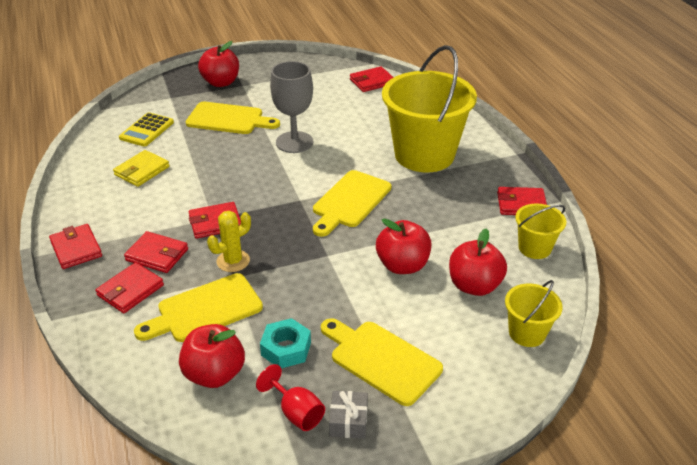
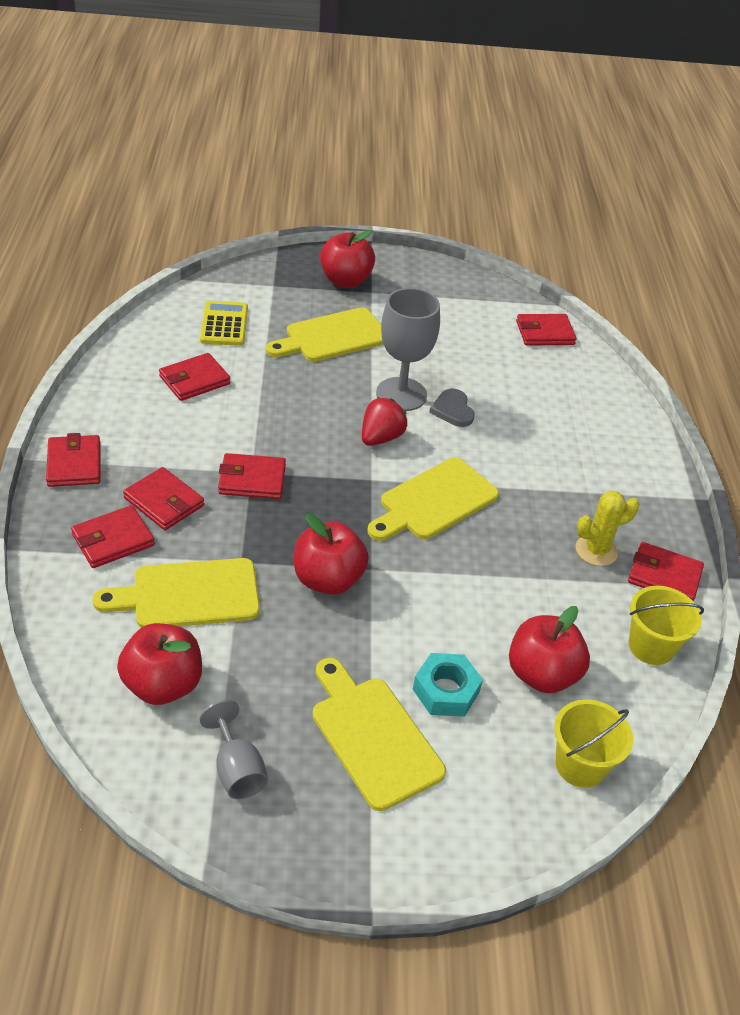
camera: 15 degrees right, 5 degrees up
(142, 171) = (194, 380): yellow wallet -> red wallet
(146, 130) = (224, 324): yellow calculator -> yellow calculator turned 135 degrees clockwise
(229, 119) = (332, 337): yellow cutting board -> yellow cutting board turned 120 degrees clockwise
(233, 261) = (250, 539): yellow cactus -> yellow cactus (596, 550)
(286, 349) = (262, 680): turquoise nut -> turquoise nut (446, 691)
(293, 172) = (381, 438): none -> red strawberry
(296, 412) = (237, 769): red goblet -> grey goblet
(334, 143) = (453, 410): none -> grey heart
(348, 421) = (294, 804): grey gift -> none
(402, 265) = (460, 614): red apple -> red apple (328, 579)
(424, 155) = (565, 462): yellow bucket -> none

